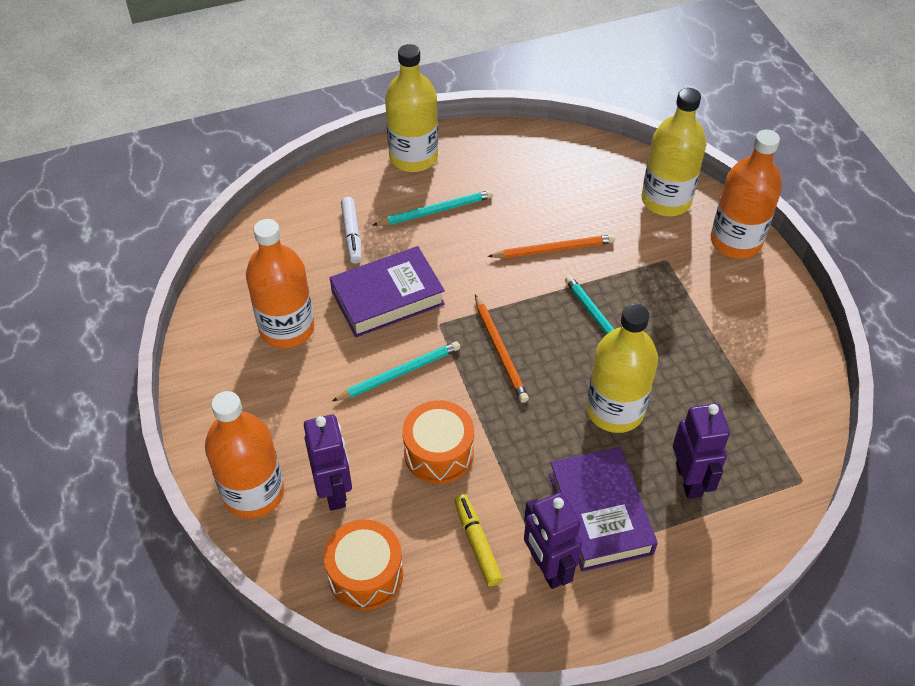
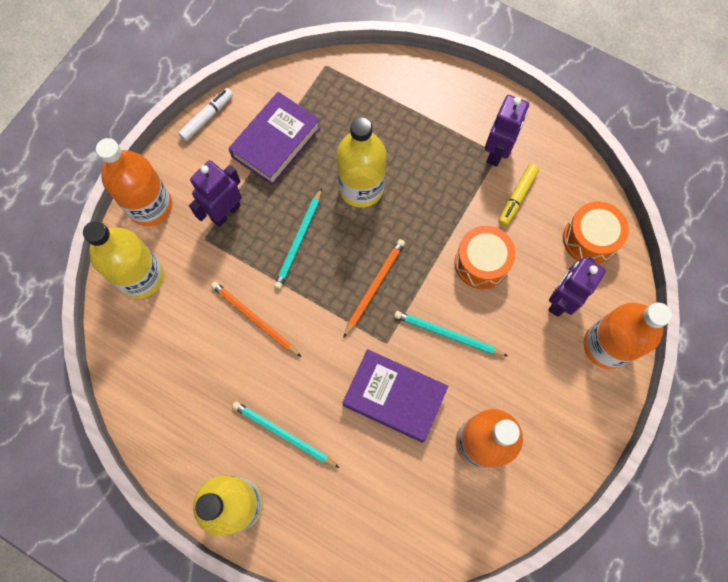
camera: 130 degrees left, 20 degrees up
(352, 234) = (359, 477): white marker -> white marker (207, 117)
(600, 513) = (439, 149): purple book -> purple book (276, 142)
(689, 479) = (375, 119): purple robot -> purple robot (225, 212)

